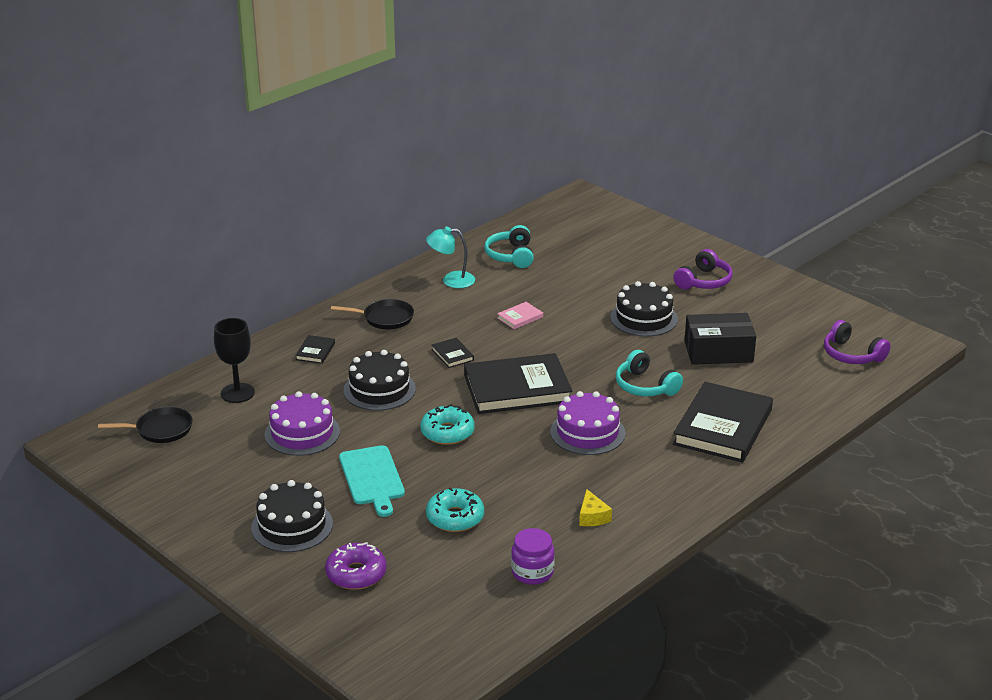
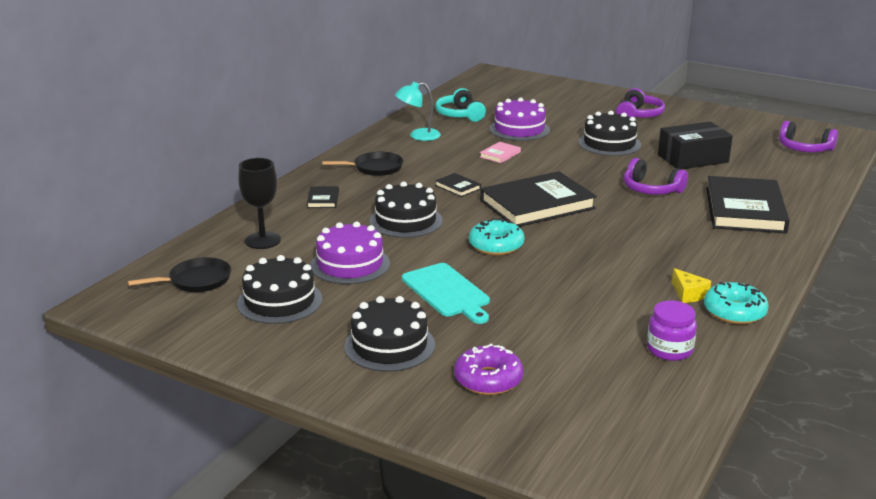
camera: 15 degrees left, 5 degrees down
(221, 464) = (279, 301): none -> black cake
(455, 518) = (555, 314): turquoise donut -> turquoise donut (734, 312)
(587, 432) = (628, 229): purple cake -> purple cake (519, 129)
(645, 386) = (651, 189): turquoise headphones -> purple headphones

